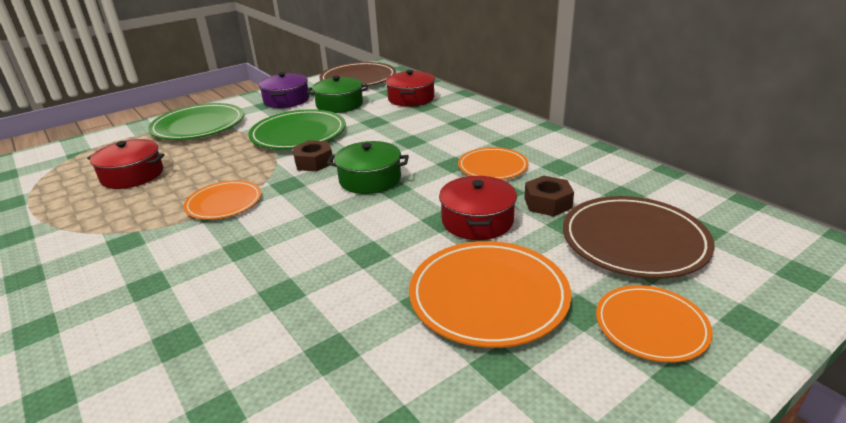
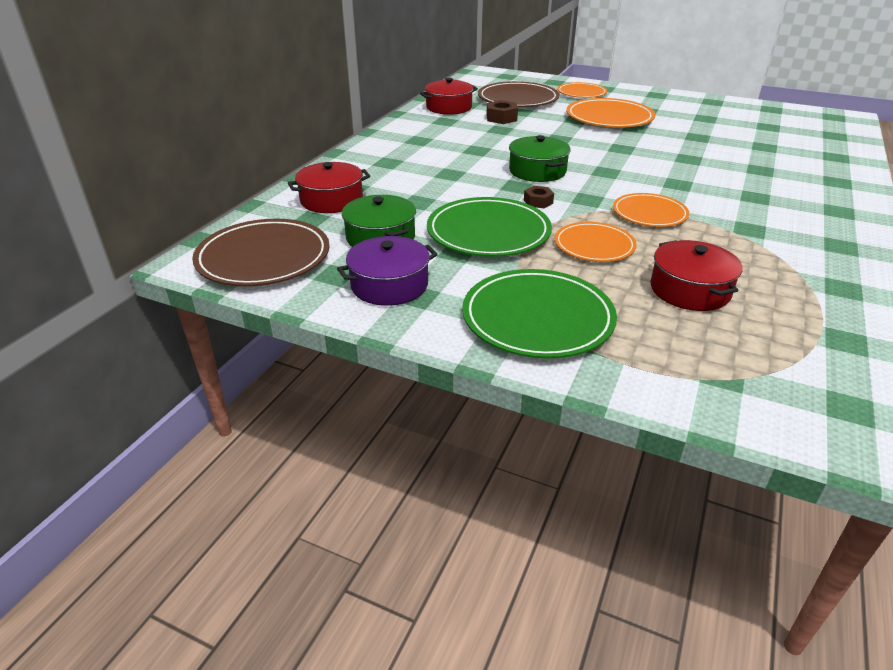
camera: 120 degrees left, 5 degrees up
(314, 162) = (538, 202): brown nut -> brown nut, size x0.67
(477, 221) = (546, 130): red pot -> red pot (449, 107)
(492, 167) = (467, 138): orange plate -> orange plate (594, 245)

